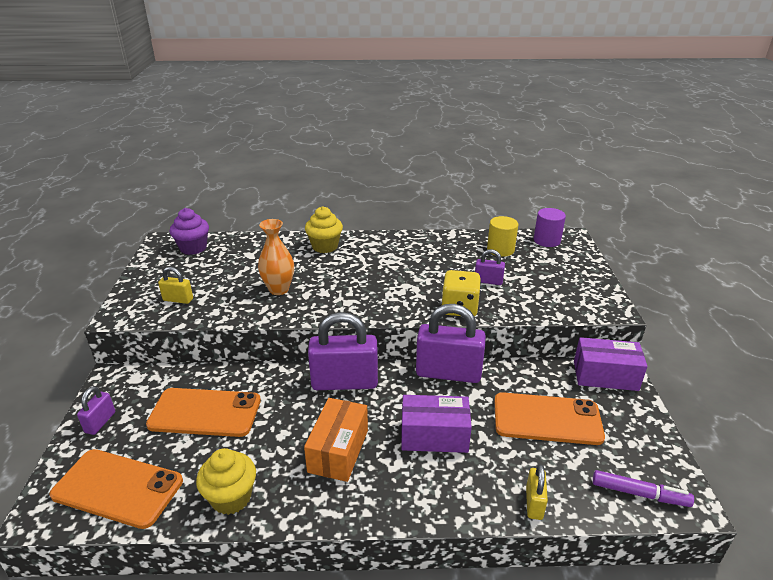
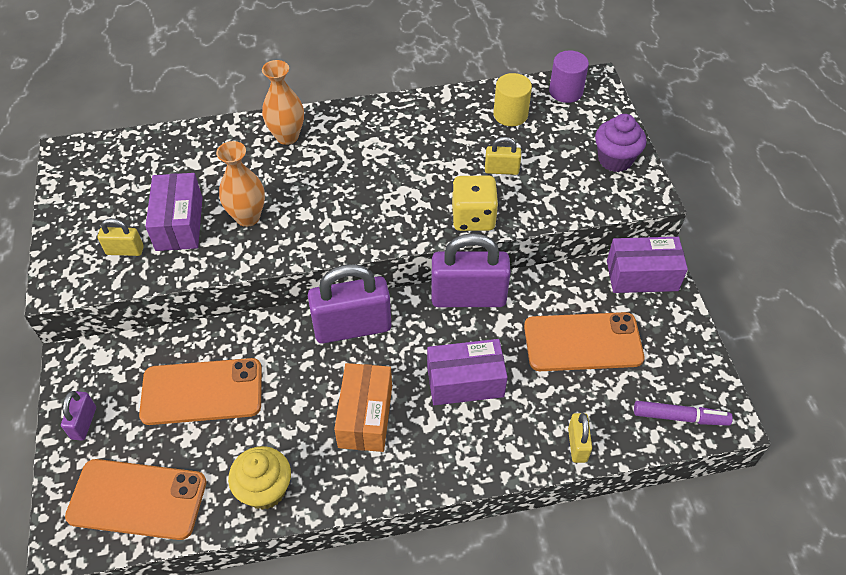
camera: 10 degrees left, 20 degrees up
(193, 248) = (113, 161): purple cupcake -> purple cupcake (615, 160)
(225, 288) = (179, 223): none -> purple box
(325, 246) = (287, 136): yellow cupcake -> orange vase
(488, 281) = (501, 170): purple padlock -> yellow padlock

